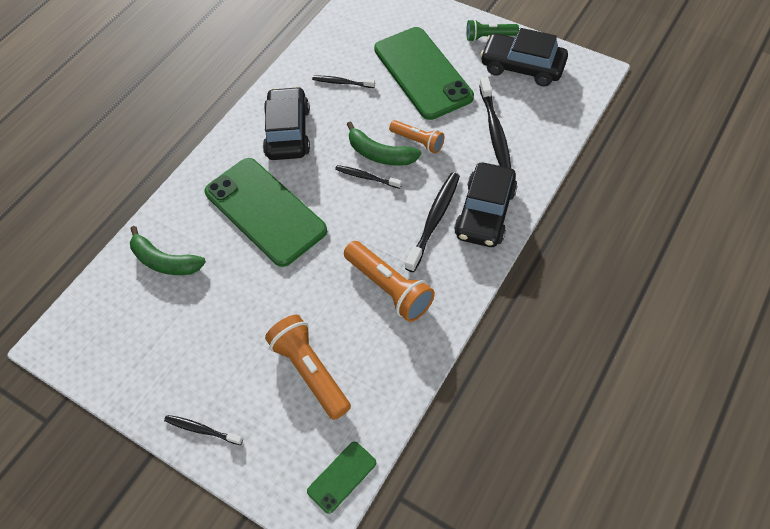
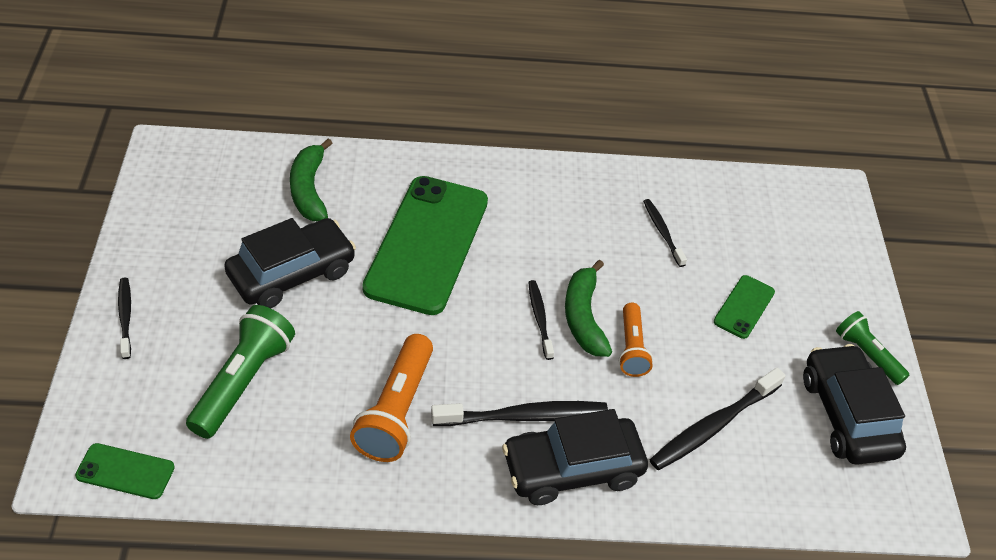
camera: 50 degrees right, 10 degrees down
(288, 132) = (550, 215): black car -> black car (292, 273)
(310, 371) = (243, 382): orange flashlight -> green flashlight
(422, 73) = (744, 307): green phone -> green phone, size x0.44

